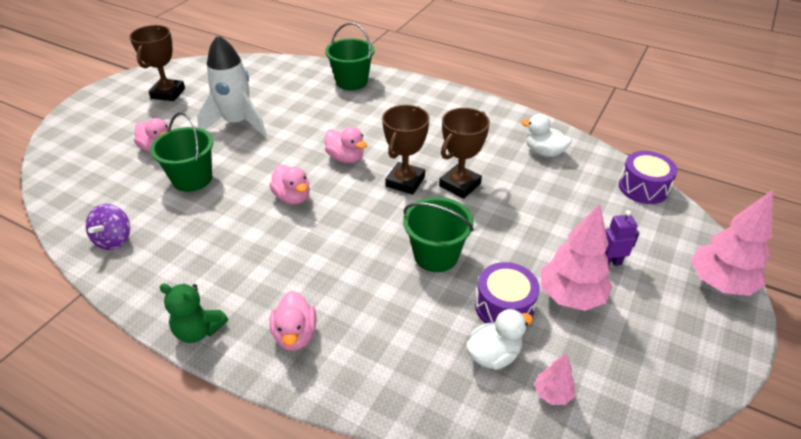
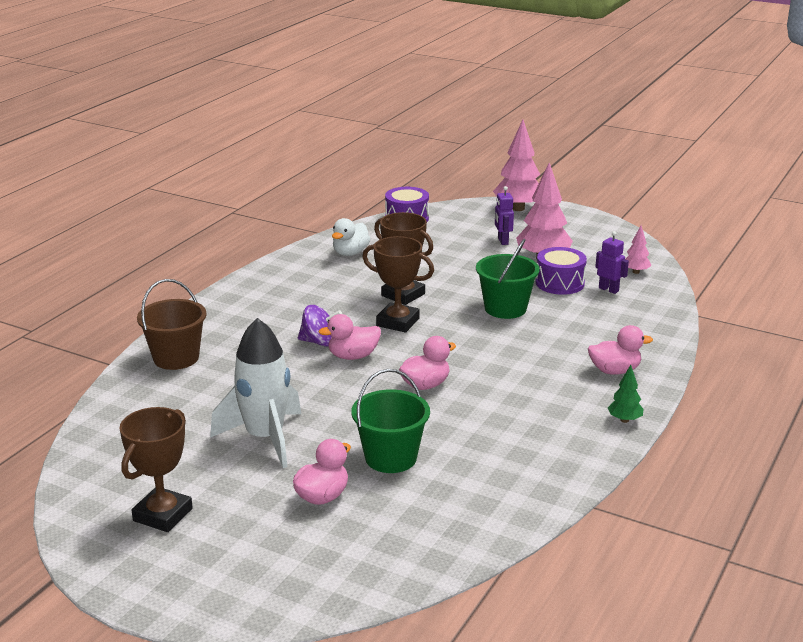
camera: 90 degrees left, 15 degrees down
(114, 240) = (509, 497): purple spinning top -> purple spinning top (319, 342)
(168, 93) = (163, 515): brown trophy -> brown trophy turned 75 degrees counterclockwise
(199, 330) = (624, 420): green teddy bear -> green tree
(346, 158) = (353, 356): pink duck -> pink duck turned 150 degrees counterclockwise
(351, 81) = (176, 358): green bucket -> brown bucket
(493, 355) = (608, 289): white duck -> purple robot

